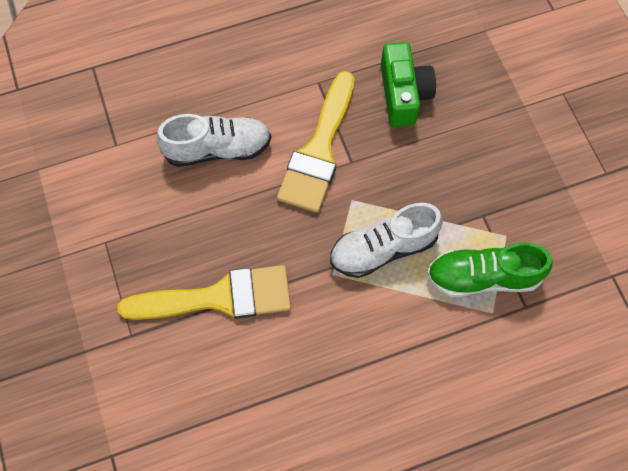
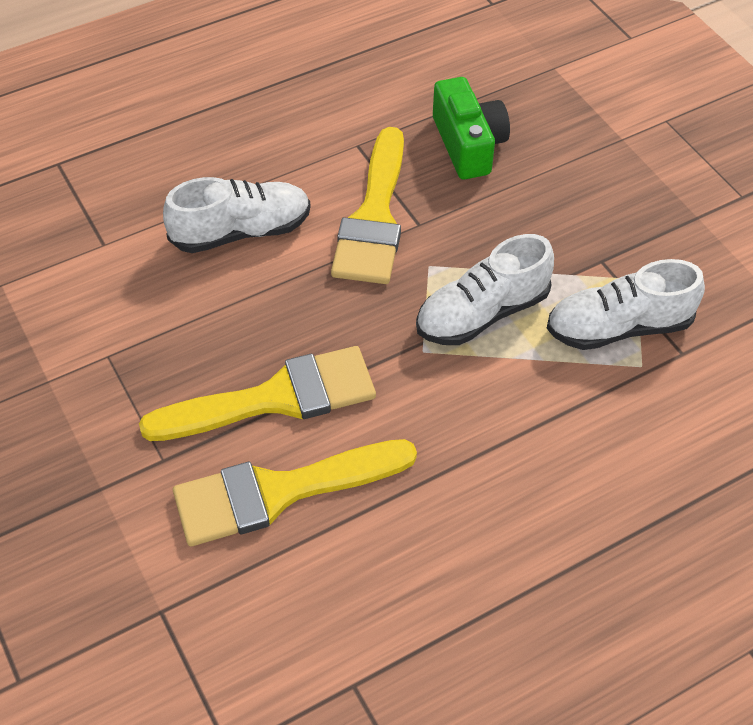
camera: 10 degrees left, 15 degrees down
(208, 375) = (279, 492): none -> yellow brush
(483, 277) = (618, 327): green shoe -> white shoe

